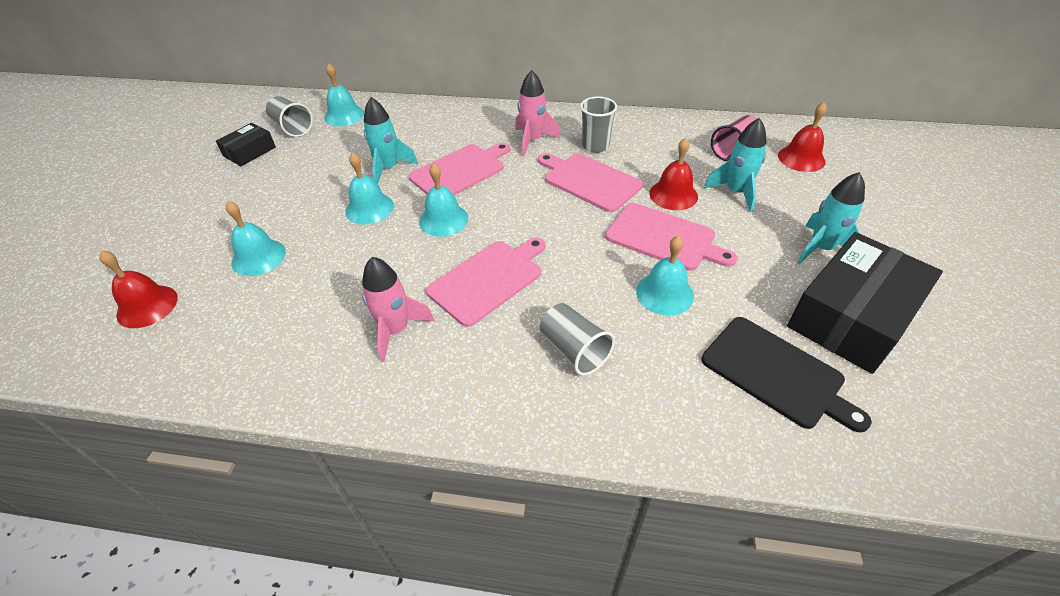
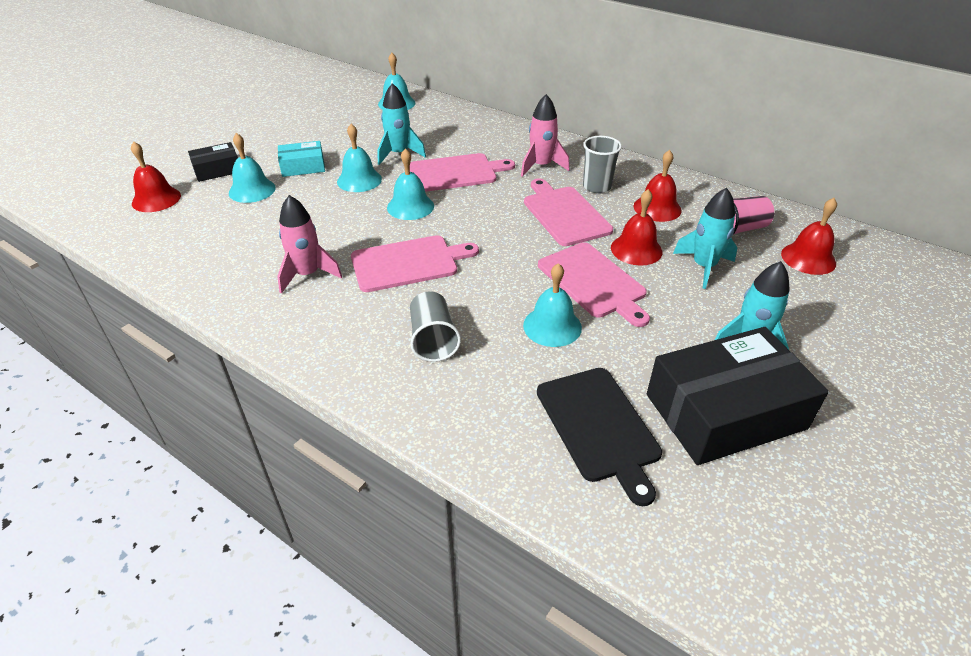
camera: 25 degrees right, 5 degrees down
(250, 152) = (303, 112): black box -> black box (217, 170)
(292, 128) = (349, 102): grey cup -> none
(296, 212) = (303, 167): none -> turquoise box
(659, 151) = (657, 208): none -> red bell

